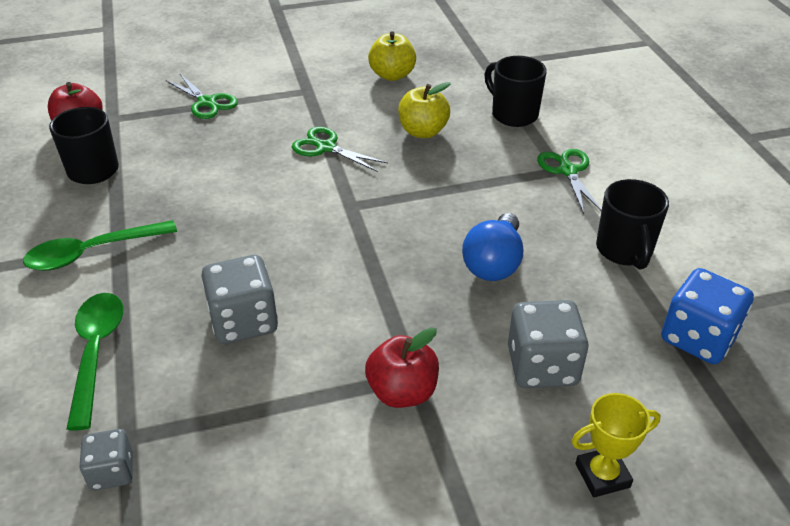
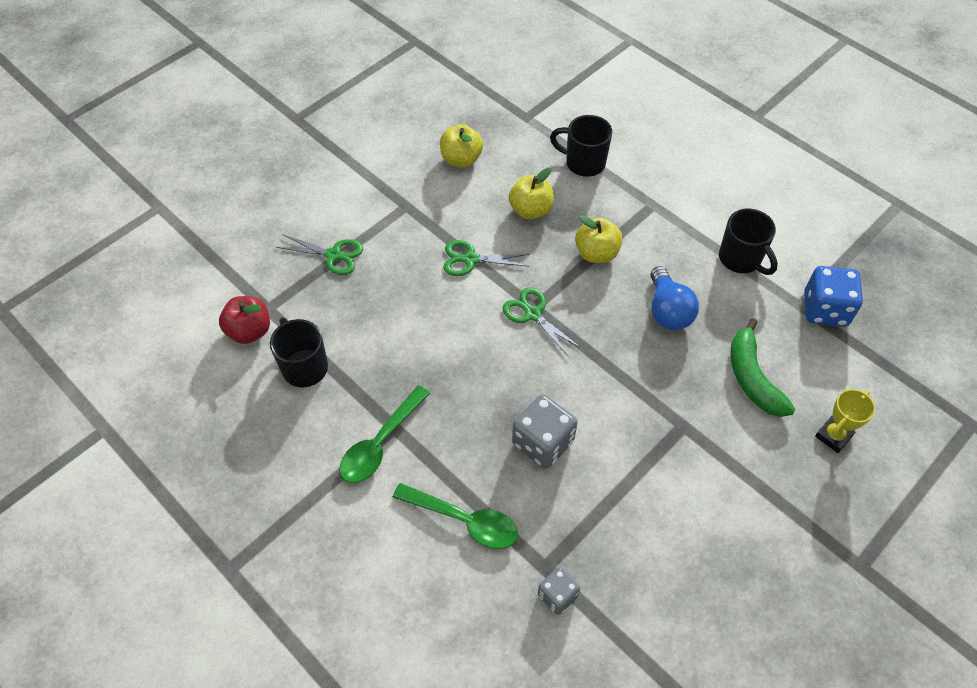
camera: 30 degrees left, 15 degrees up
(96, 352) = (464, 520): green spoon -> green spoon turned 150 degrees clockwise
(402, 392) = (685, 441): red apple -> none
(459, 187) = (596, 253): none -> yellow apple
(542, 366) = (752, 378): grey dice -> green banana
(567, 171) = (659, 203): green scissors -> green scissors (533, 314)

